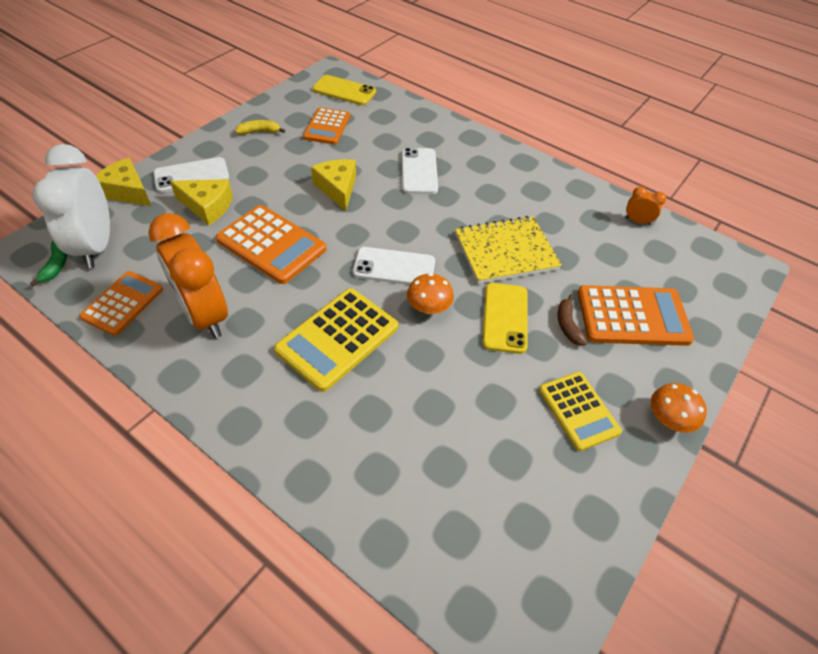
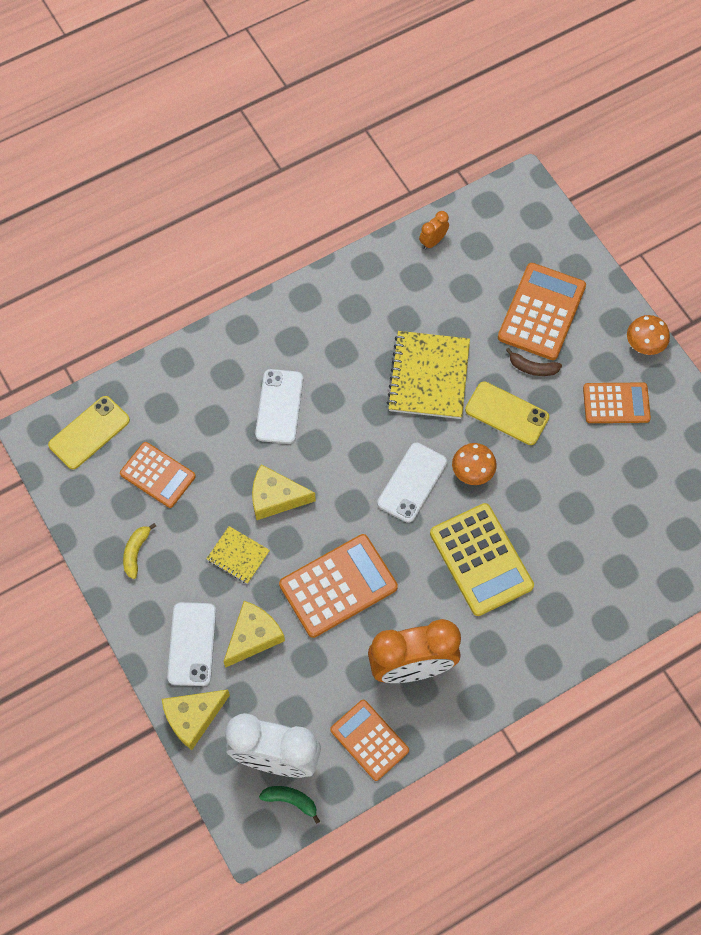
camera: 65 degrees left, 15 degrees up
(277, 181) = (238, 556): none -> yellow notebook
(419, 171) = (279, 406): white phone -> white phone turned 75 degrees clockwise
(578, 410) = (616, 403): yellow calculator -> orange calculator

